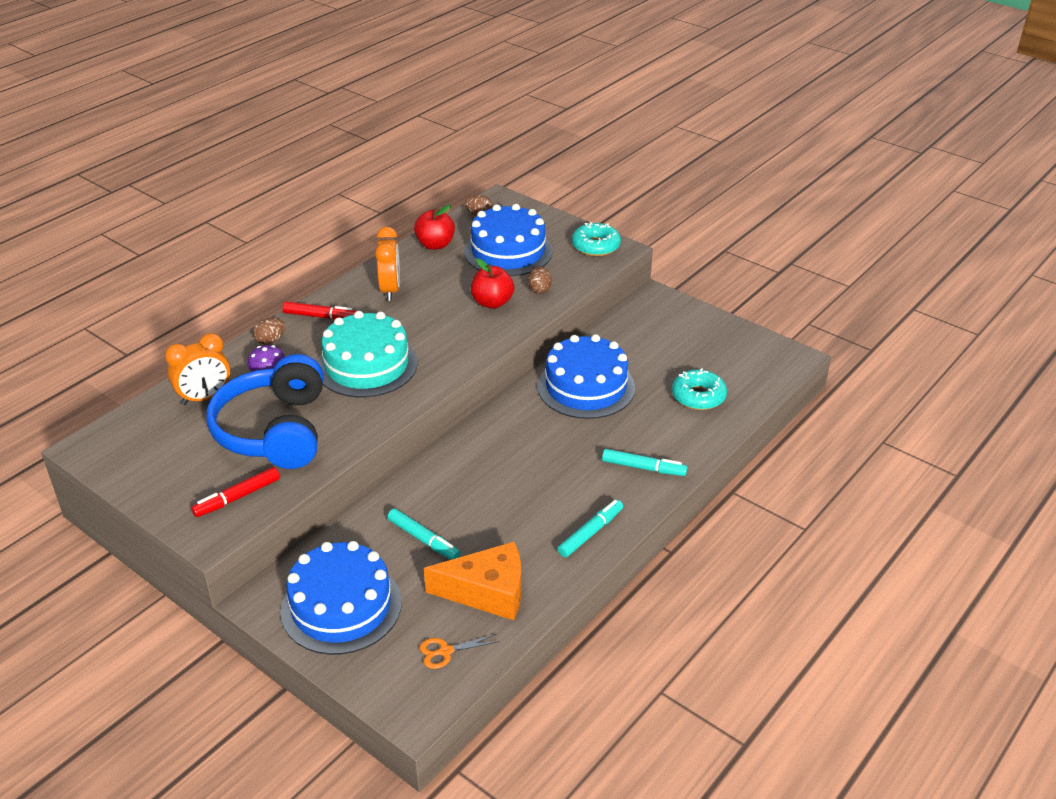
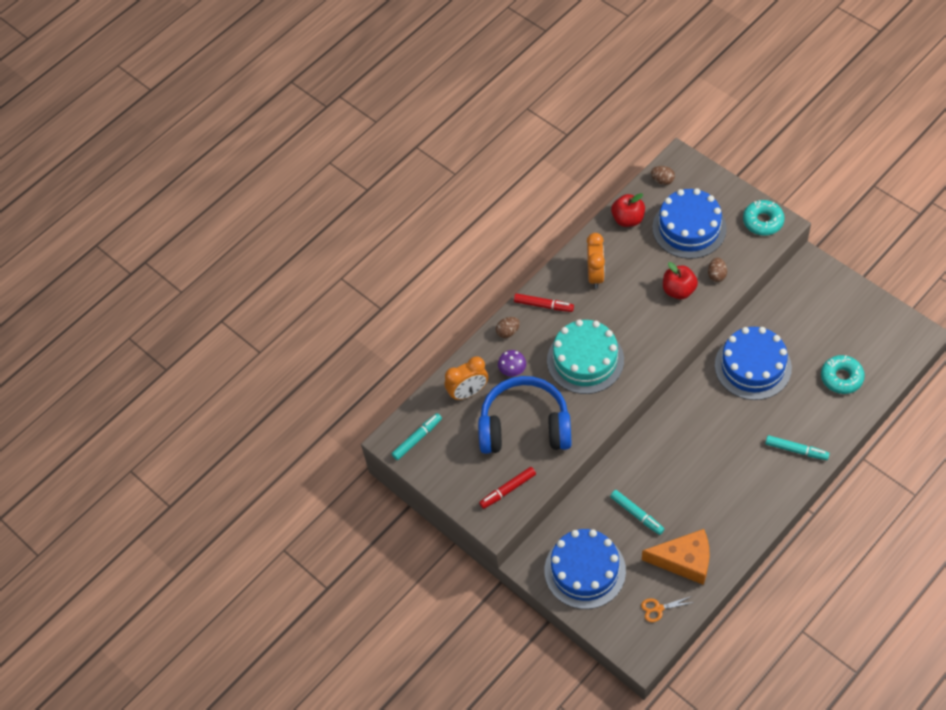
camera: 10 degrees right, 20 degrees up
(275, 430) = (525, 426): blue headphones -> blue headphones turned 90 degrees clockwise
(590, 533) = (756, 510): turquoise marker -> turquoise marker (417, 438)

